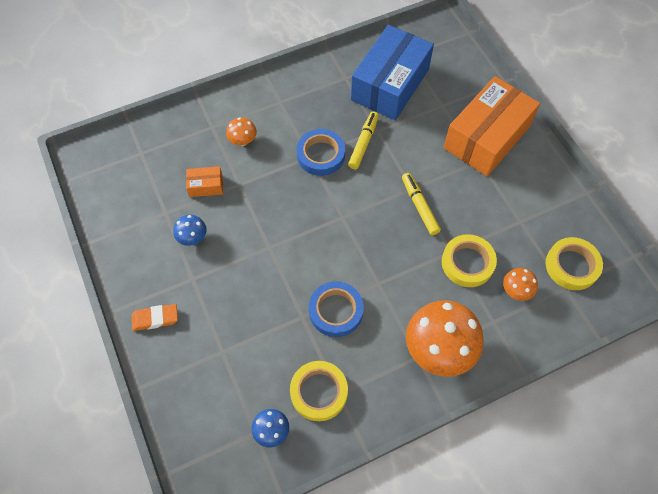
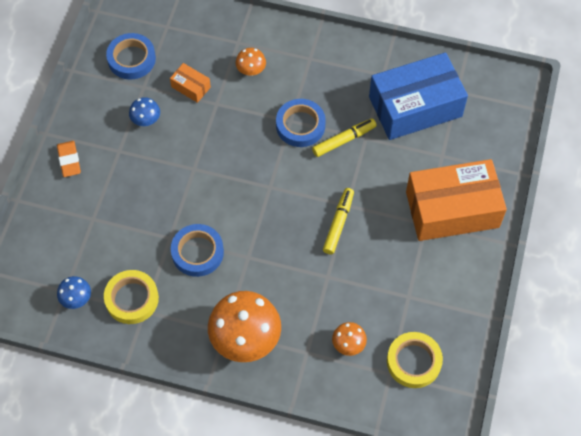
camera: 40 degrees right, 0 degrees up
(134, 198) = (131, 59): none -> blue tape
(155, 319) = (69, 160): orange eraser -> orange eraser turned 45 degrees clockwise
(467, 263) = (332, 295): yellow tape -> none

